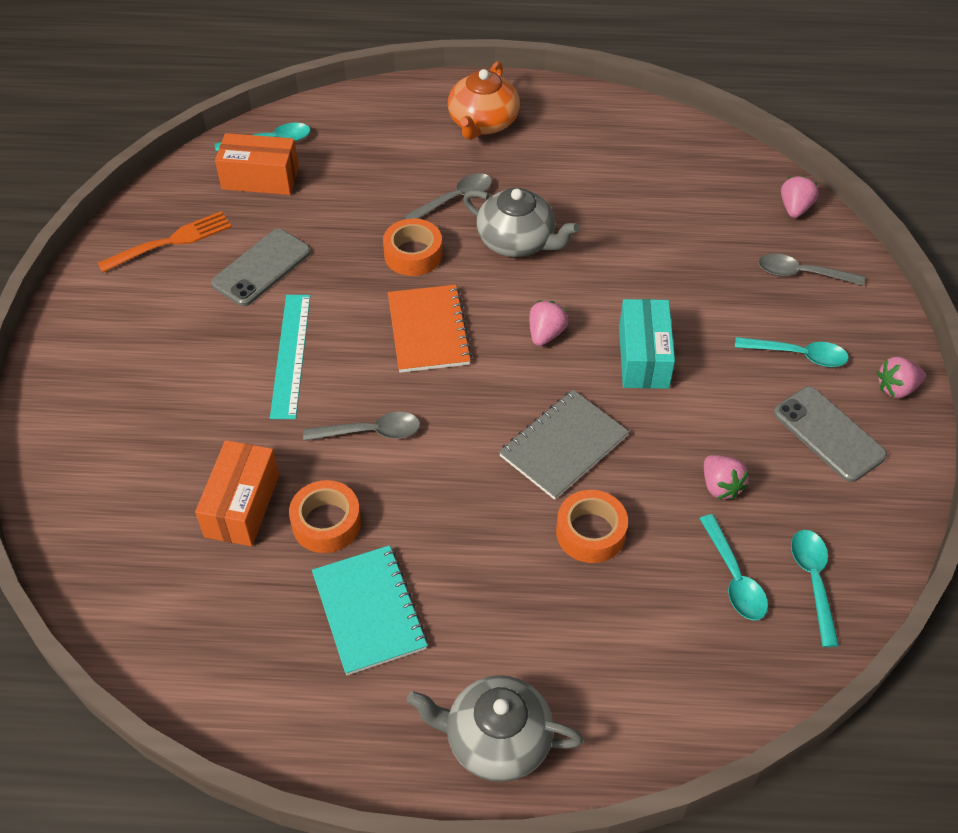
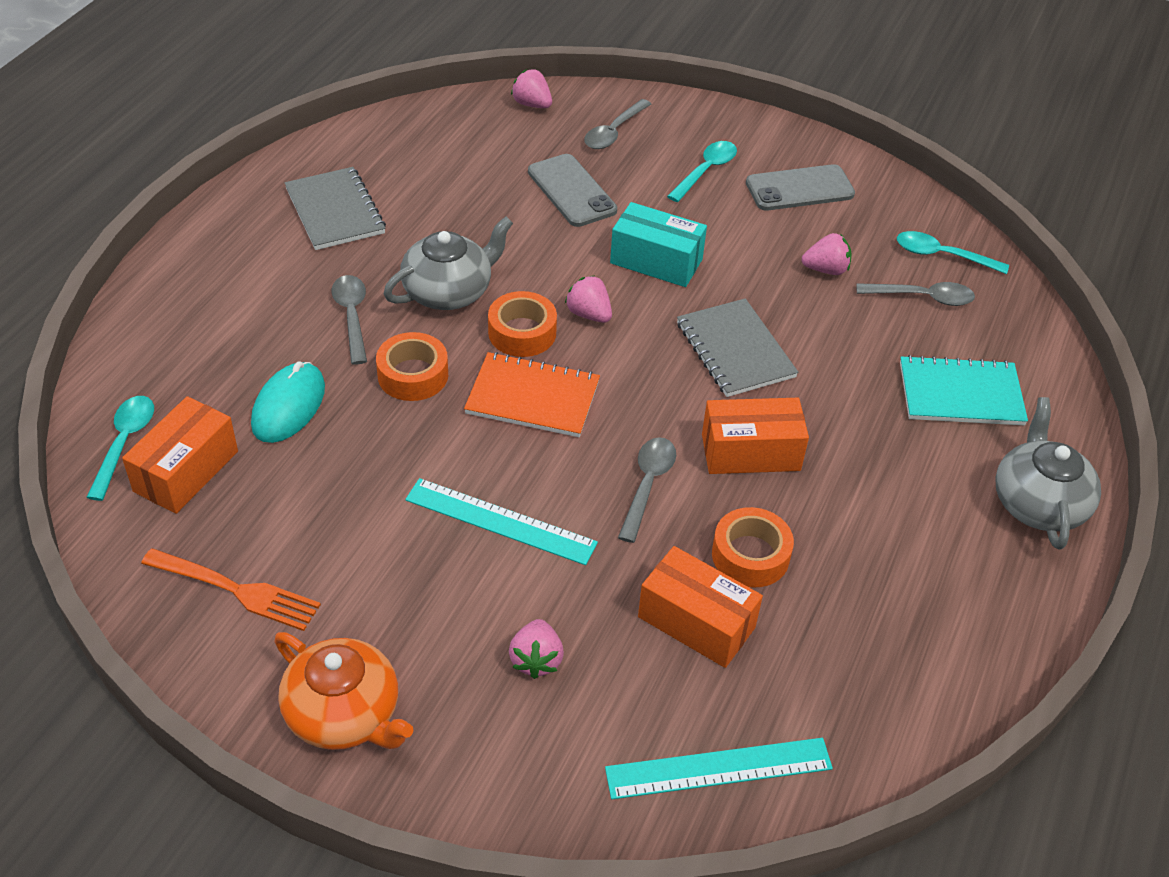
camera: 70 degrees left, 5 degrees down
(109, 559) = (718, 768): none -> turquoise ruler
(170, 242) = (235, 590): orange fork -> orange fork turned 120 degrees clockwise
(262, 268) = (344, 511): grey phone -> grey phone (571, 191)
(345, 202) = (288, 406): none -> turquoise mouse
(369, 611) = (871, 552): turquoise notebook -> turquoise notebook (960, 394)
(443, 491) = (750, 452): none -> orange box
(483, 123) = (248, 257): orange teapot -> orange teapot (345, 714)
(496, 740) = (1038, 503): grey teapot -> grey teapot turned 150 degrees clockwise
(565, 146) = (335, 211): none -> grey notebook
(590, 532) = (841, 367): orange tape -> orange tape (522, 332)
(734, 577) = (922, 297): turquoise spoon -> grey spoon
(896, 388) = (770, 135): pink strawberry -> pink strawberry (536, 660)

